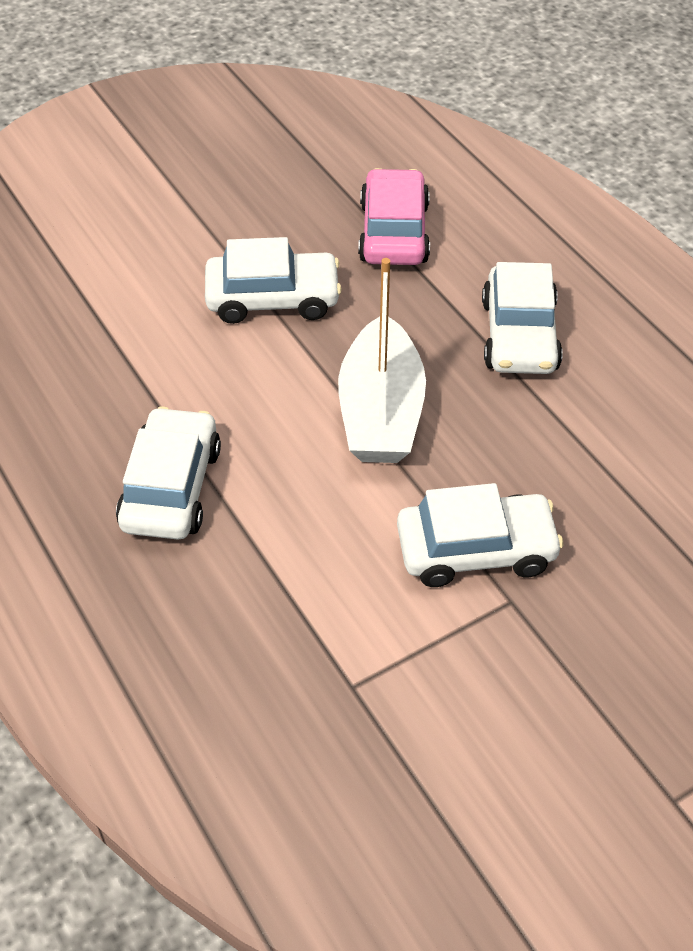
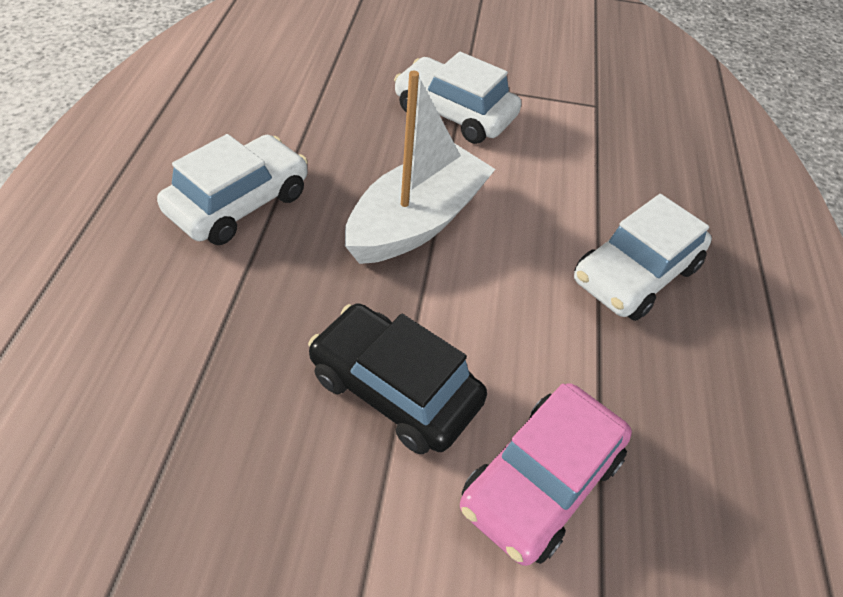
camera: 145 degrees left, 0 degrees up
(273, 298) = (394, 389): white car -> black car
(393, 232) = (189, 377): pink car -> pink car (541, 481)

